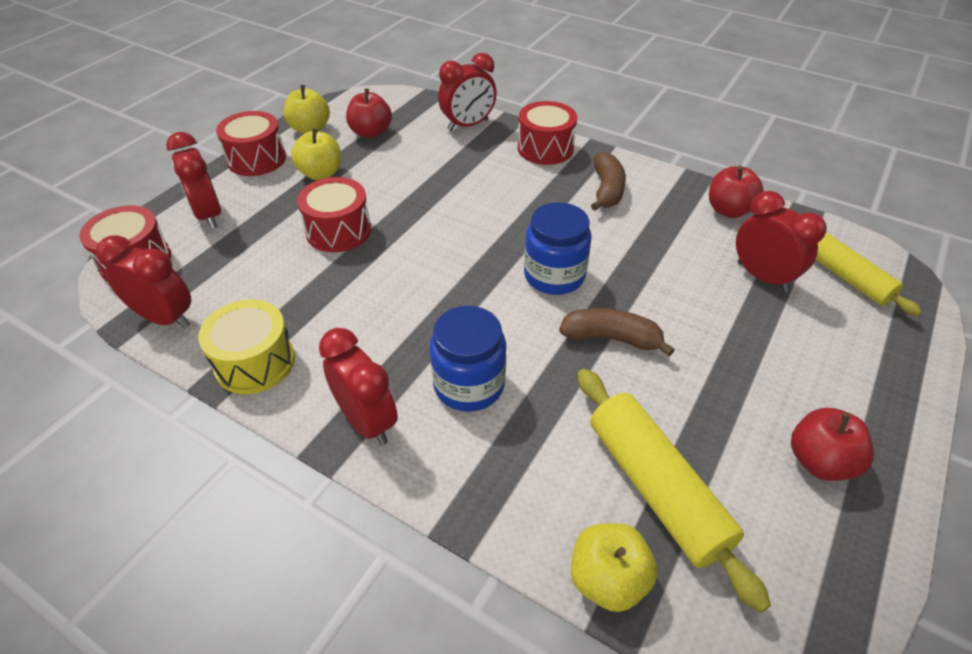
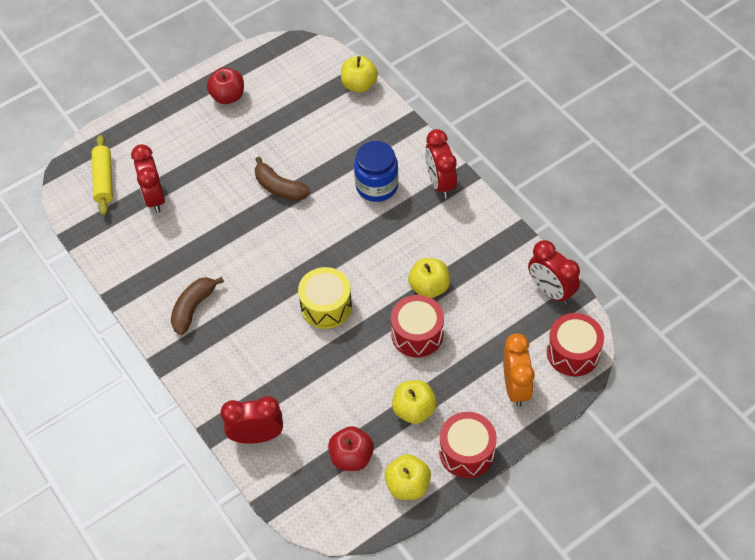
camera: 155 degrees left, 10 degrees up
(208, 215) = (515, 387): red clock -> orange clock
(255, 362) = (496, 239): yellow drum -> yellow drum (326, 306)
(339, 278) = (429, 287): none -> yellow apple
(545, 148) = (208, 376): red drum -> none
(554, 276) = (285, 242): blue jar -> none
(655, 488) = (313, 109): yellow rolling pin -> none
(729, 210) = (122, 257): red apple -> none

